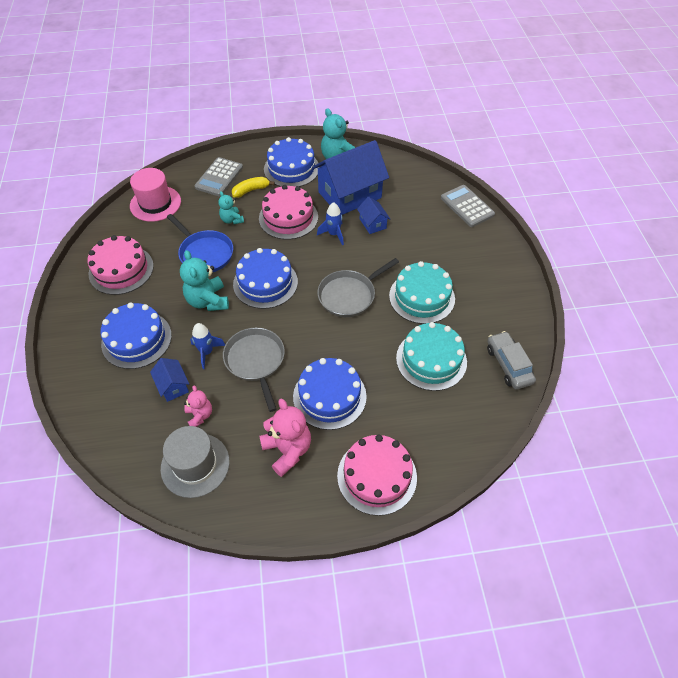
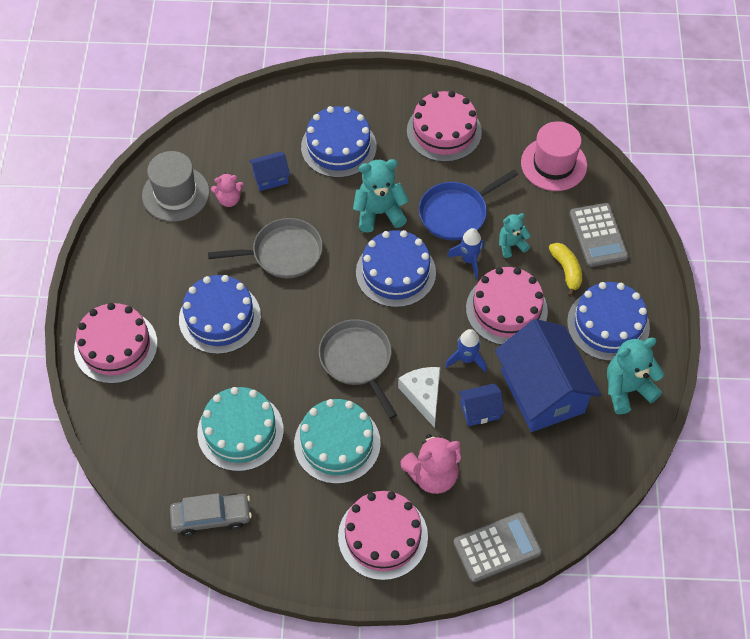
camera: 100 degrees right, 5 degrees up
(207, 352) = (306, 209): blue rocket -> blue rocket (469, 260)
(219, 177) = (598, 235): grey calculator -> grey calculator turned 135 degrees counterclockwise
(287, 450) = (168, 271): pink teddy bear -> pink teddy bear (432, 475)
(369, 254) = (423, 395): none -> white cheese
(482, 262) = (383, 536): none -> pink cake

